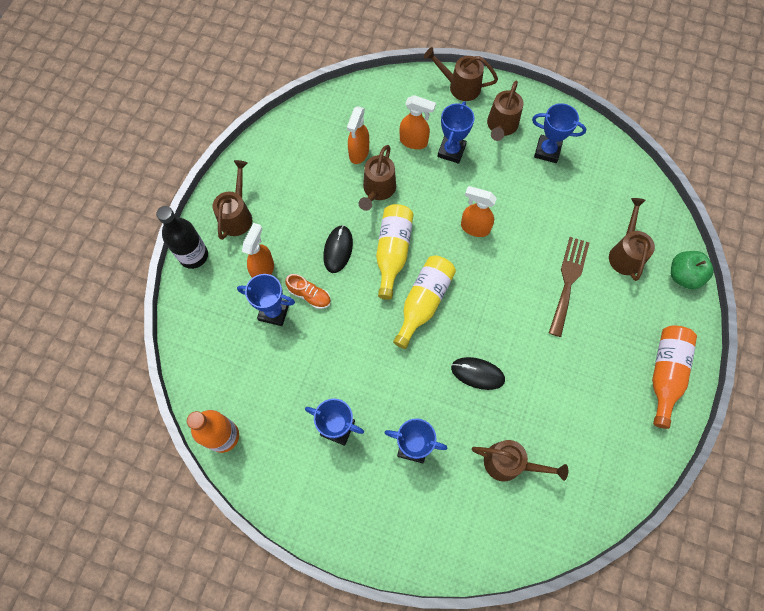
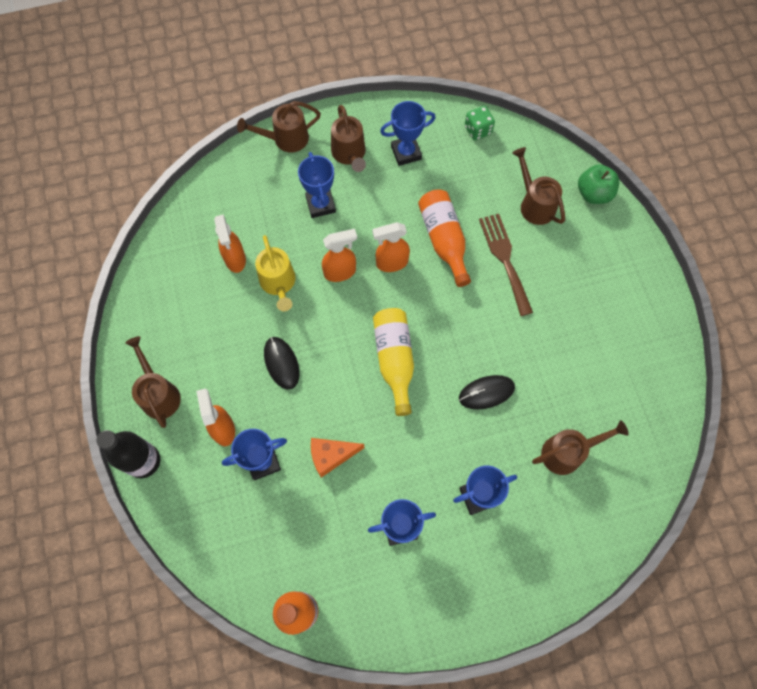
camera: 35 degrees left, 0 degrees up
(309, 295) = (285, 423): orange shoe -> none
(325, 341) = (331, 456): none -> orange cheese
(377, 190) = (279, 284): brown watering can -> yellow watering can
(392, 252) = (334, 333): yellow bottle -> none
(414, 142) = (280, 217): orange spray bottle -> orange spray bottle (340, 272)
(620, 167) = (478, 130): none -> green dice
(665, 374) = (636, 288): orange bottle -> orange bottle (444, 240)

